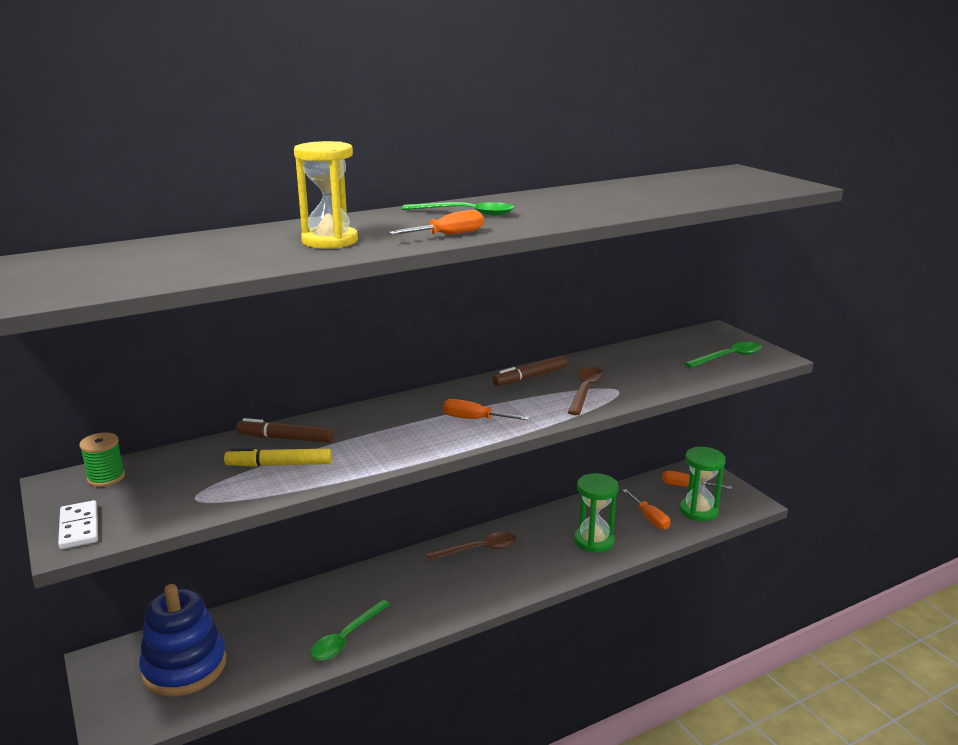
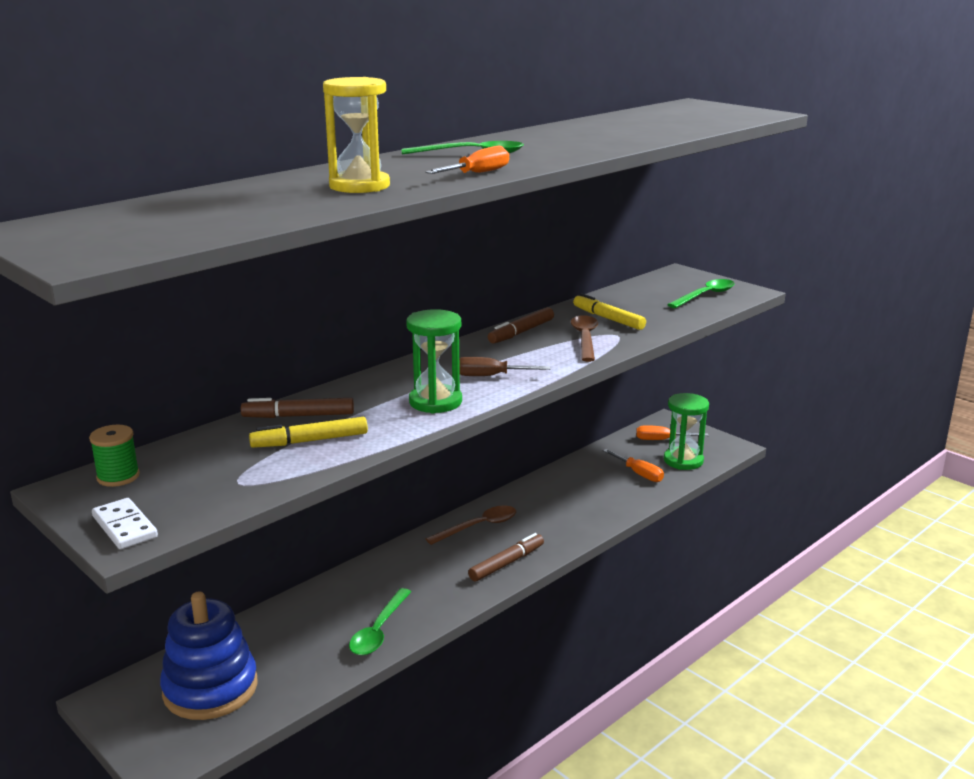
camera: 15 degrees left, 0 degrees up
(475, 419) = (490, 376): orange screwdriver -> brown screwdriver
(487, 590) = (507, 563): none -> brown marker
(594, 541) = (593, 502): green hourglass -> green hourglass (435, 402)
(619, 372) = (608, 319): none -> yellow marker

